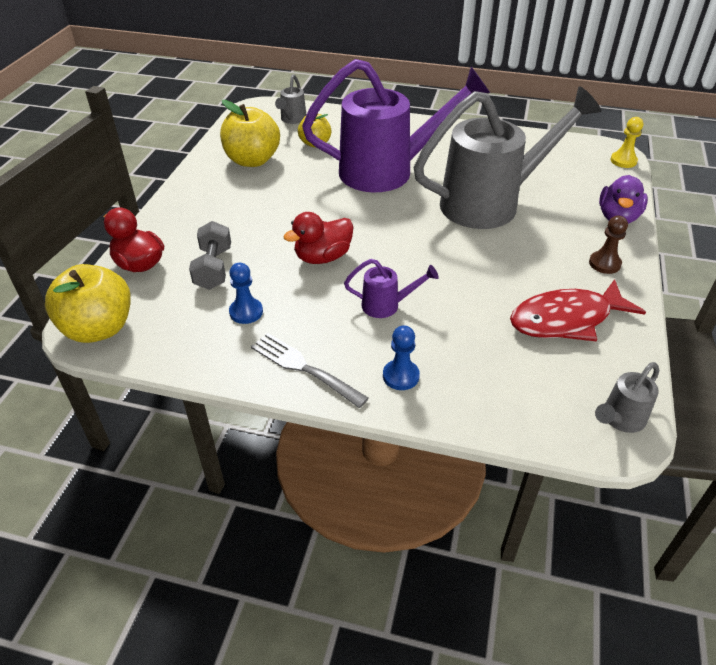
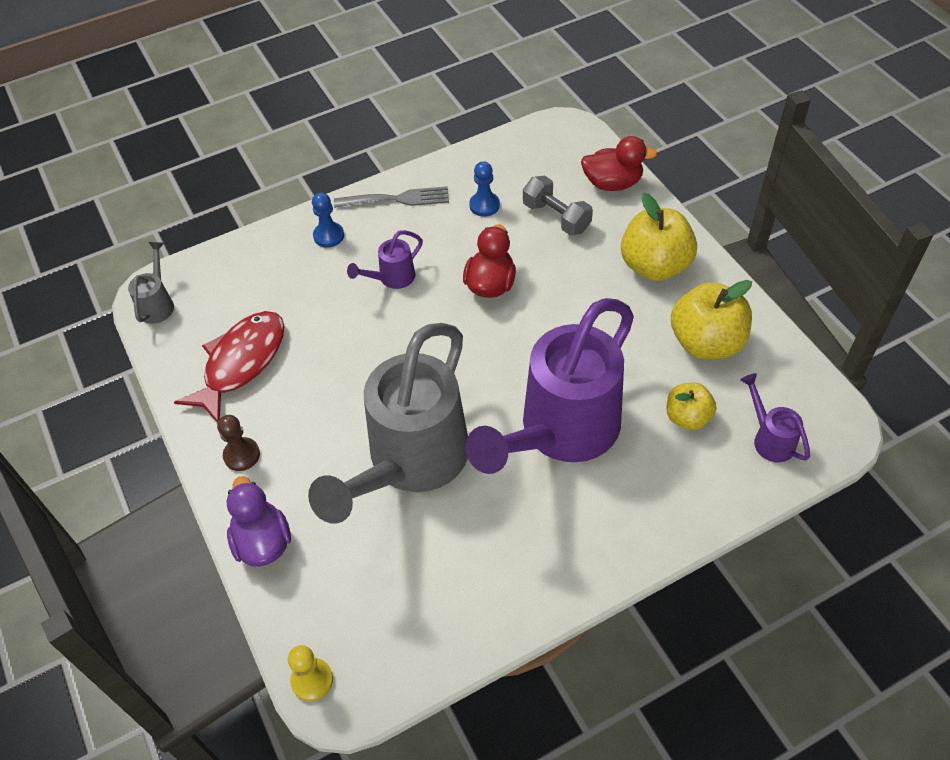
camera: 140 degrees right, 10 degrees up
(99, 328) = (559, 134): yellow apple -> yellow apple (654, 266)
(292, 120) = (769, 438): grey watering can -> purple watering can

